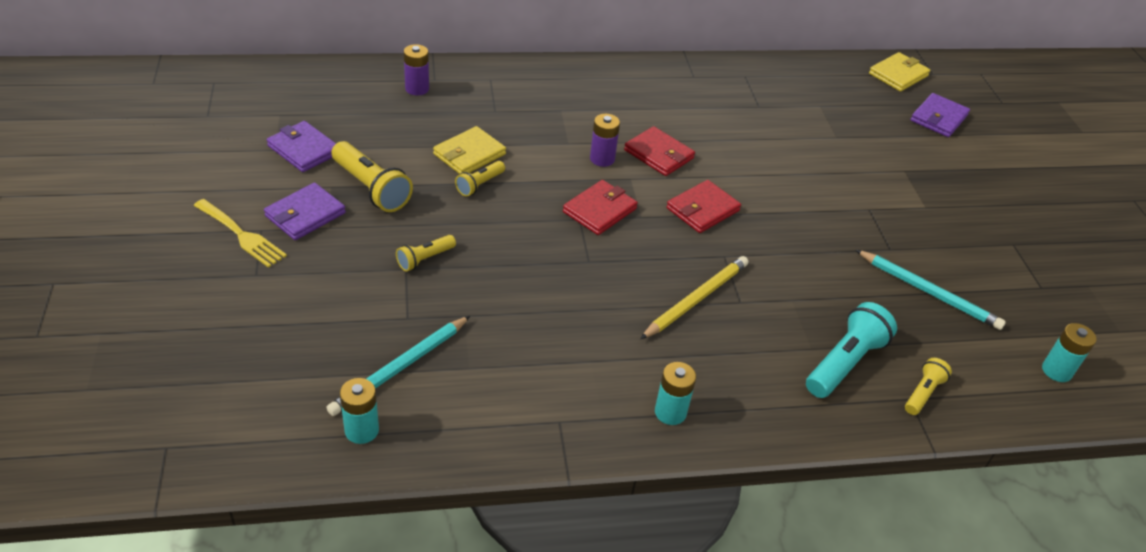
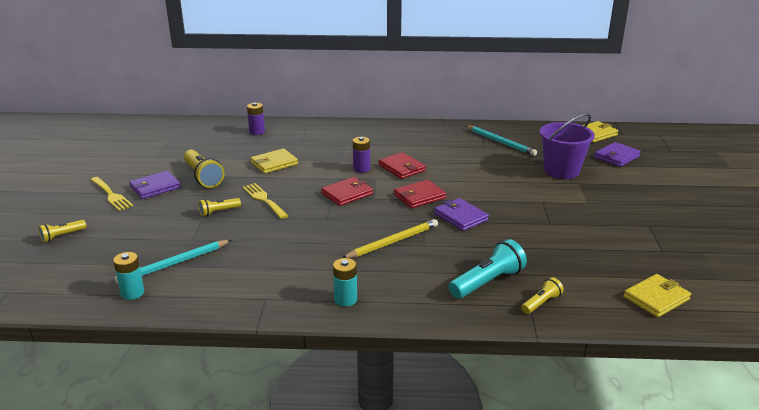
camera: 15 degrees right, 15 degrees down
(304, 149) = (171, 157): purple wallet -> purple wallet (460, 217)
(479, 185) = (273, 178): yellow flashlight -> yellow flashlight (62, 236)
(483, 230) = (264, 200): none -> yellow fork
(876, 149) = (561, 171): none -> purple bucket
(929, 292) = (570, 248): turquoise pencil -> turquoise pencil (500, 142)
(1056, 371) = (656, 298): turquoise battery -> yellow wallet

